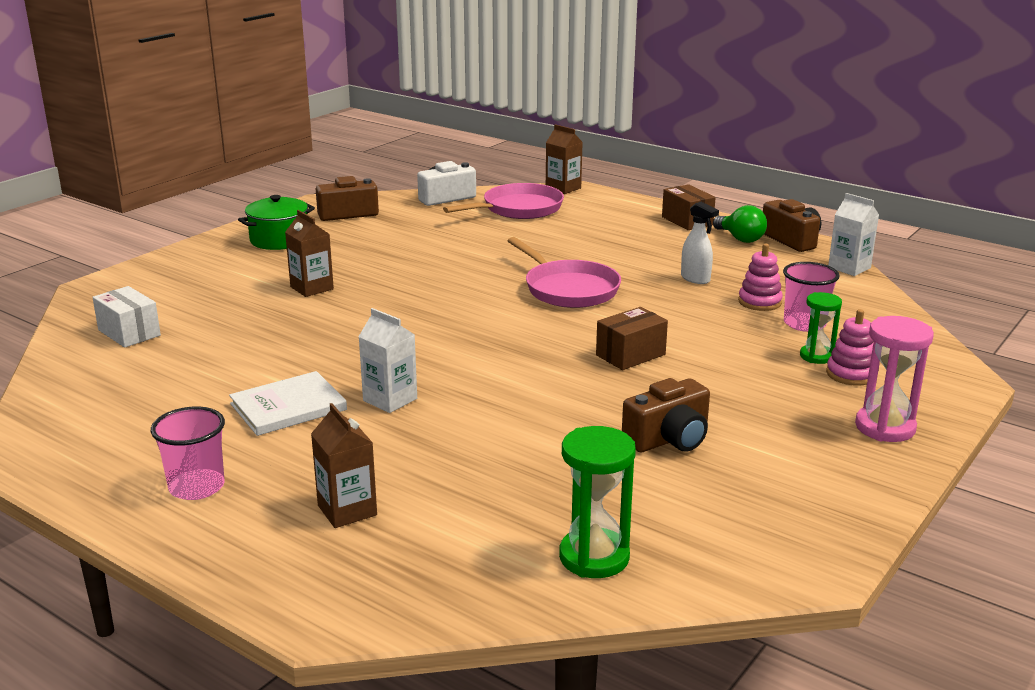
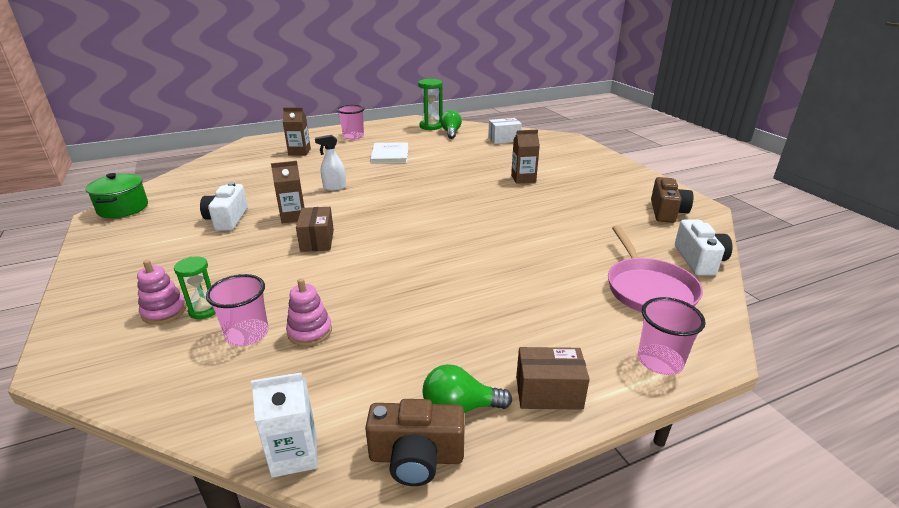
camera: 120 degrees right, 5 degrees up
(110, 387) = (451, 133): none -> green light bulb
(279, 240) = (617, 183): green pot -> green pot (123, 208)
(390, 400) = (366, 172): white carton -> none
(563, 188) = (718, 342): brown carton -> brown carton (293, 216)
(568, 289) = (437, 253): pink pan -> none
(594, 557) = (196, 179): green hourglass -> green hourglass (431, 126)
(608, 200) = (660, 361): none -> pink cup
(669, 439) = (227, 219): brown camera -> white camera
(695, 279) = (391, 319): white spray bottle -> white spray bottle (334, 187)
(885, 427) = (109, 287): pink hourglass -> none

